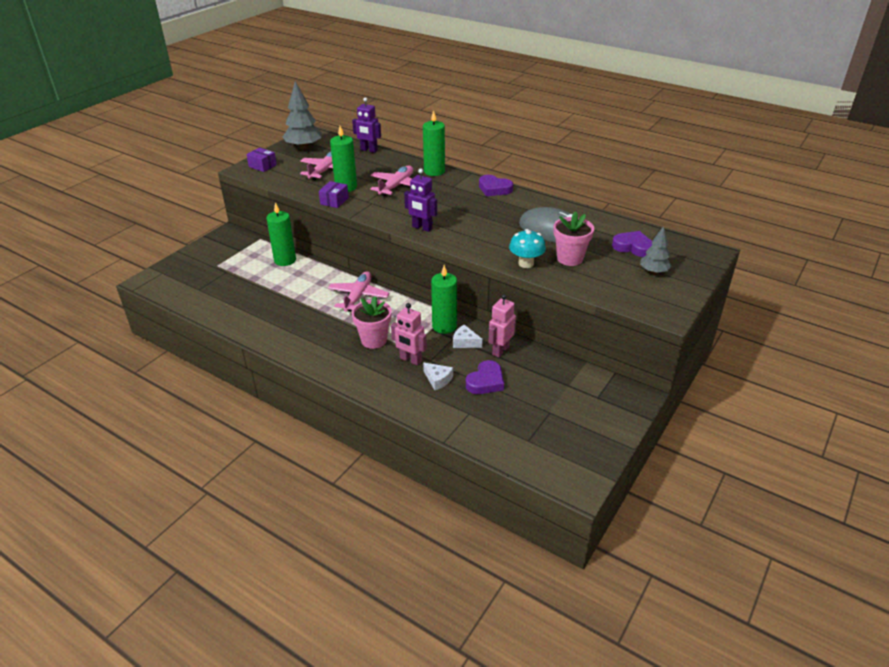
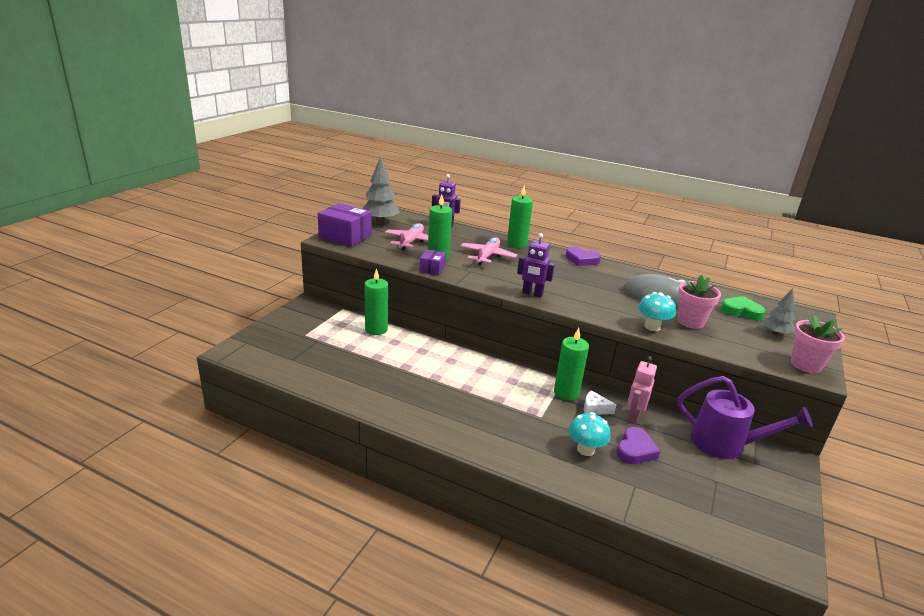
camera: 10 degrees left, 10 degrees down
(262, 166) = (345, 236): purple box -> purple box, size x1.88
(358, 296) = (466, 364): pink plane -> none
(374, 340) = (500, 409): pink flower pot -> pink flower pot (806, 365)
(410, 360) = (547, 429): pink robot -> none
(438, 379) = (585, 449): white cheese -> turquoise mushroom
(578, 379) = (725, 444): none -> purple watering can
(633, 247) = (741, 311): purple heart -> green heart

